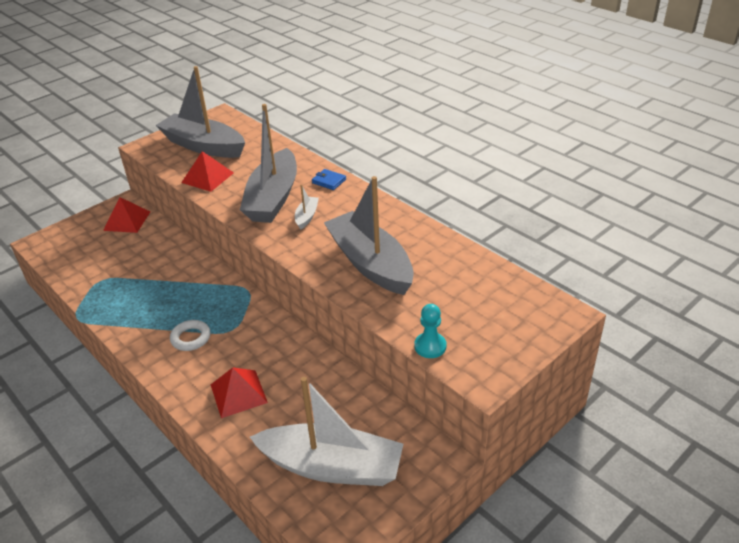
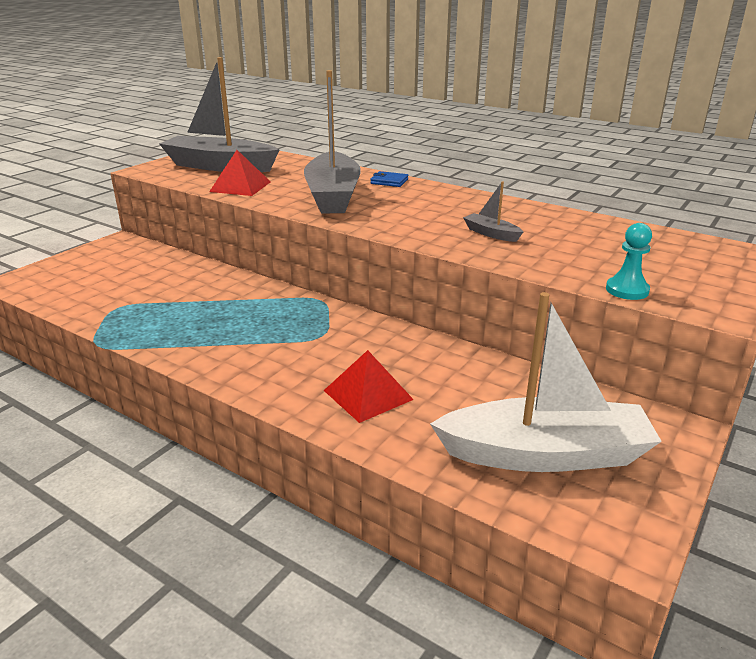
camera: 15 degrees left, 10 degrees down
(127, 221) = (130, 255): red pyramid -> none
(191, 338) = (270, 348): white ring -> none
(307, 216) = (384, 206): white boat -> none
(370, 263) = (491, 234): grey boat -> grey boat, size x0.41

